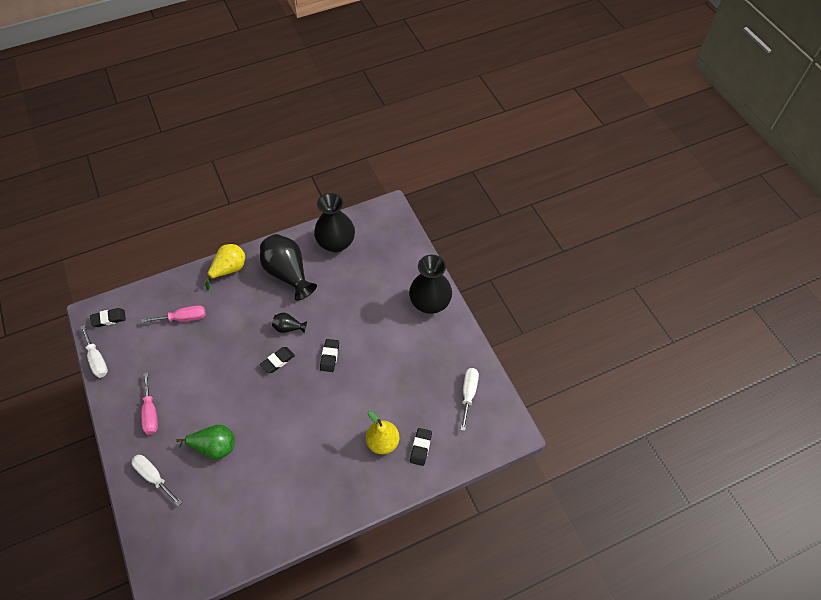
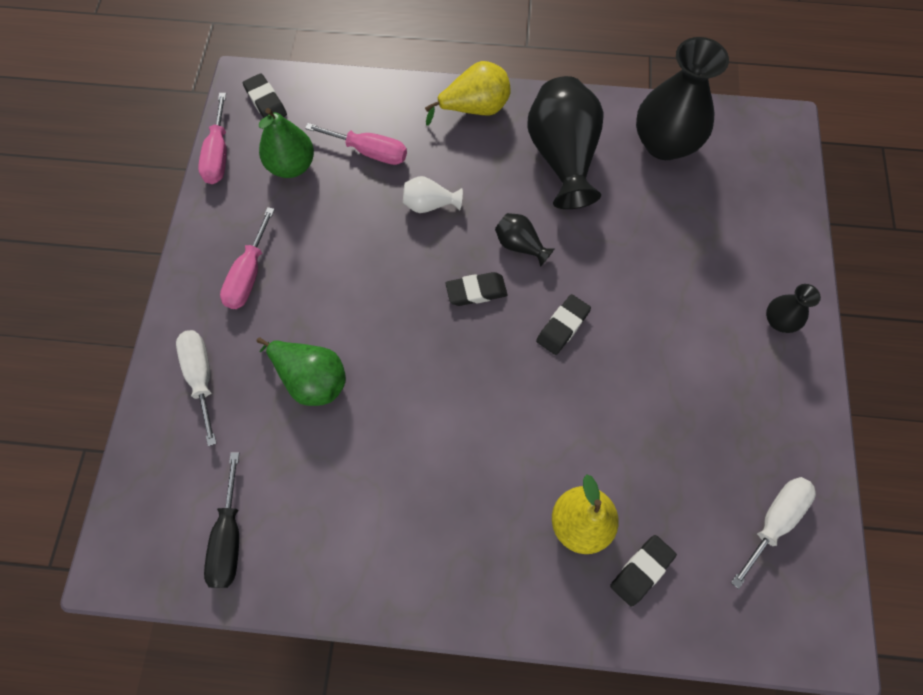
camera: 30 degrees right, 10 degrees up
(97, 359) = (218, 154): white screwdriver -> pink screwdriver
(109, 319) = (266, 102): black eraser -> black eraser turned 45 degrees clockwise
(143, 346) = (292, 166): none -> green pear
(213, 544) = (229, 537): none -> black screwdriver
(231, 330) = (429, 204): none -> white vase
(430, 303) = (779, 321): black vase -> black vase, size x0.47

